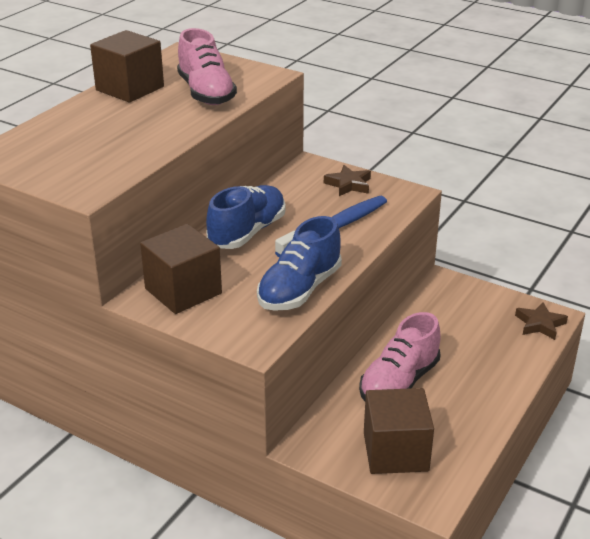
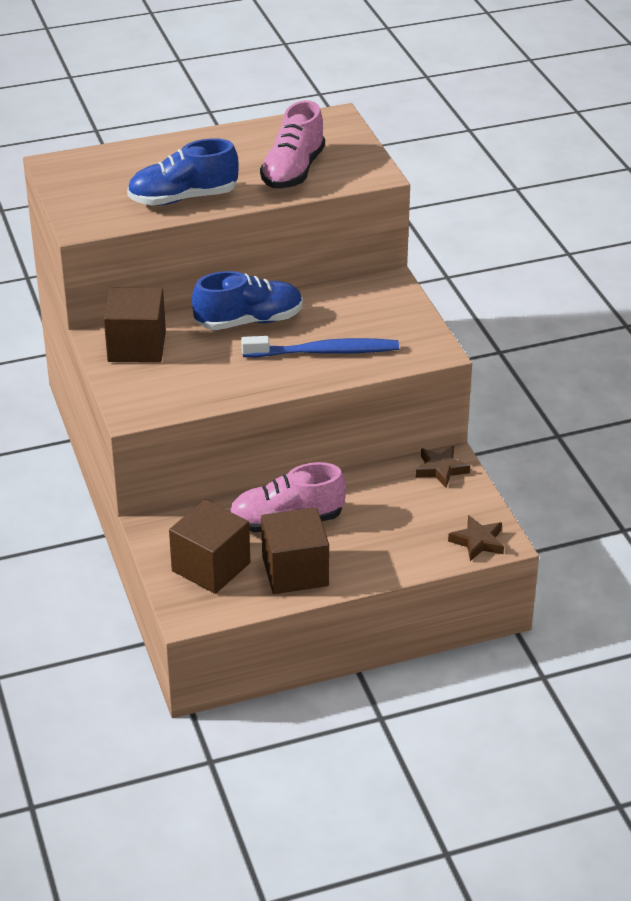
camera: 40 degrees right, 5 degrees up
(130, 88) = (240, 140): brown cube -> brown cube (295, 571)
(299, 290) = (220, 389): blue shoe -> blue shoe (183, 198)
(348, 184) = (395, 318): brown star -> brown star (441, 469)

